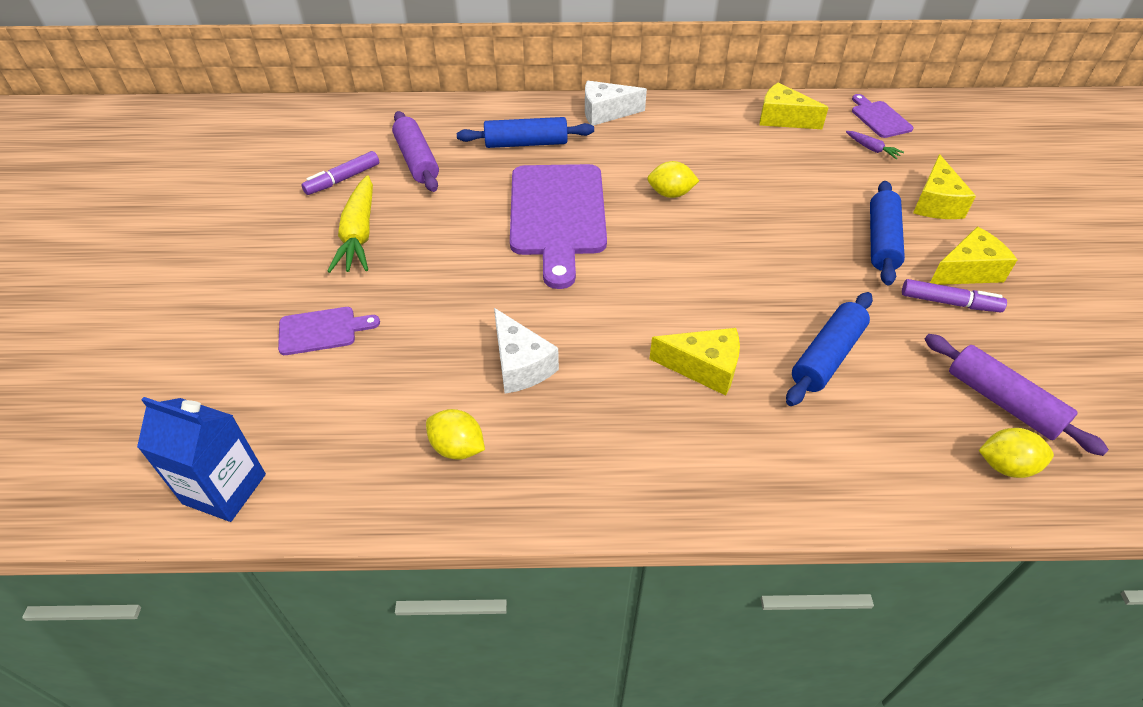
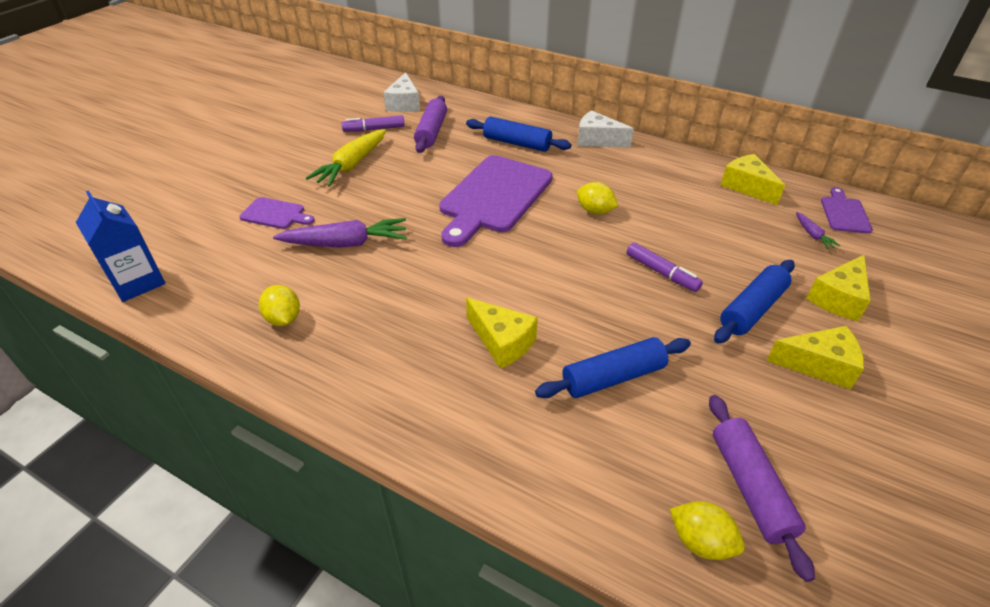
camera: 30 degrees right, 5 degrees down
(444, 332) = (345, 243): none -> purple carrot
(520, 365) = (374, 284): white cheese -> white cheese (404, 104)
(949, 303) = (773, 383): purple marker -> purple marker (661, 273)

